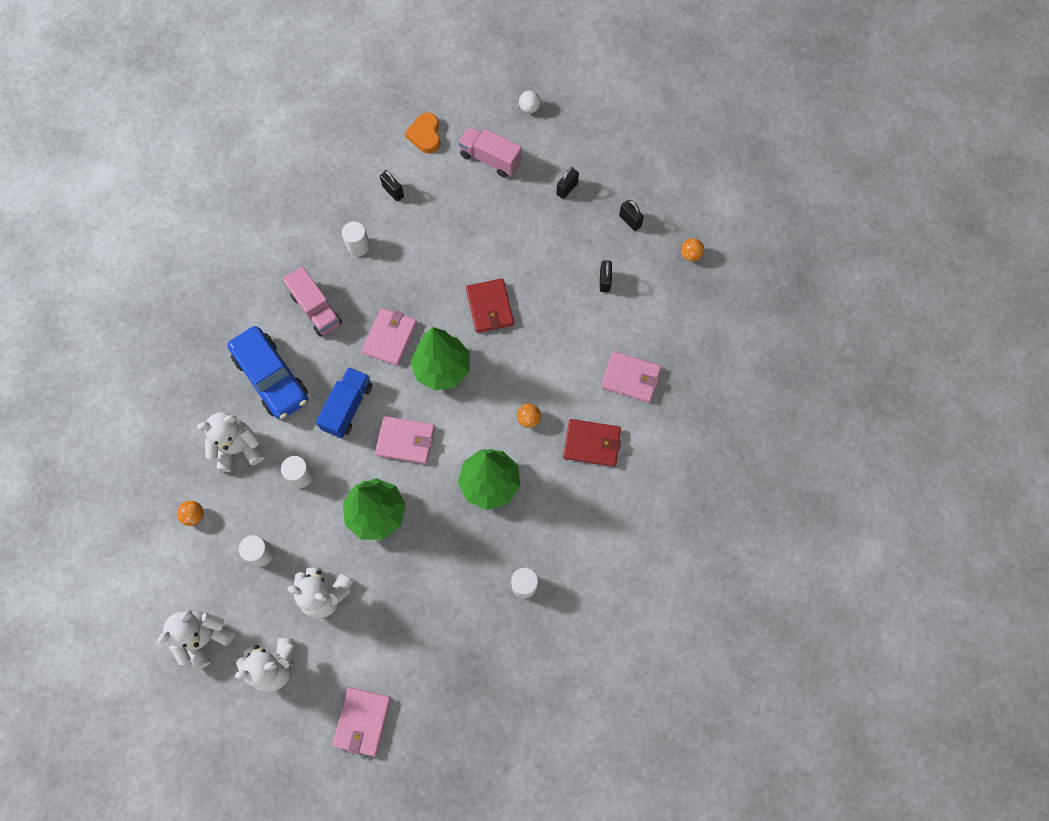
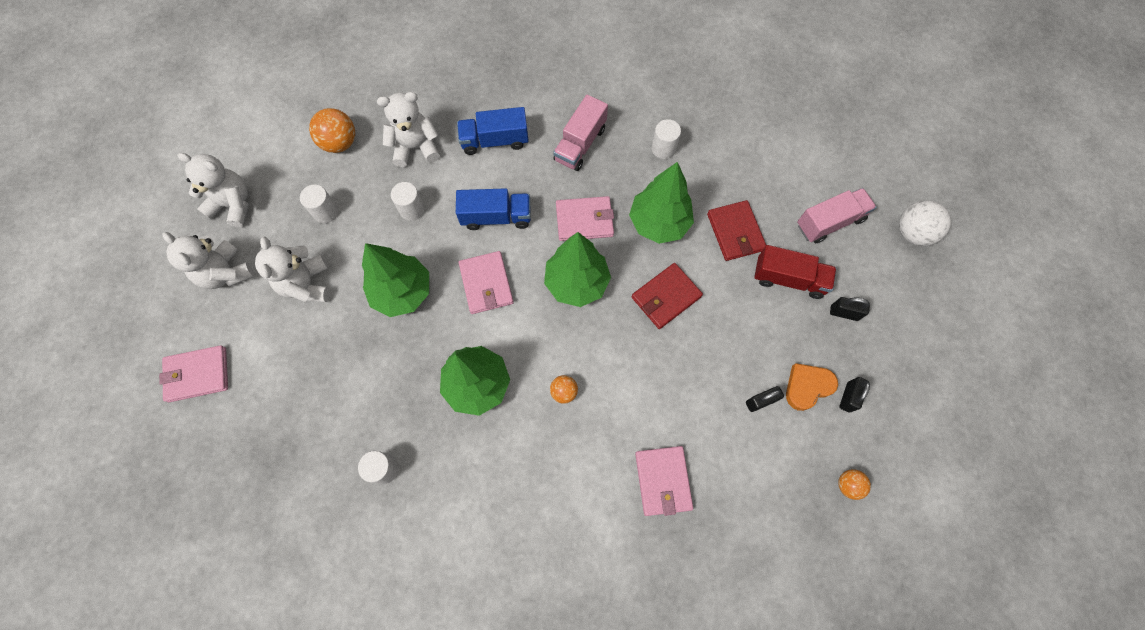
camera: 65 degrees right, 0 degrees up
(194, 515) = (340, 143): orange ball -> orange ball, size x1.73
(239, 449) = (415, 147): white teddy bear -> white teddy bear turned 60 degrees counterclockwise
(271, 378) = (495, 140): blue car -> blue truck
(393, 191) = (738, 151): black padlock -> none
(424, 282) = (659, 223): none -> green tree
(425, 135) = (816, 151): orange heart -> orange heart (807, 386)
(490, 159) = (829, 222): pink truck -> pink truck turned 60 degrees clockwise
(521, 212) = (789, 279): none -> red truck
(529, 108) = (912, 233): white ball -> white ball, size x1.73
(592, 444) = (567, 471): red wallet -> red wallet (735, 232)

